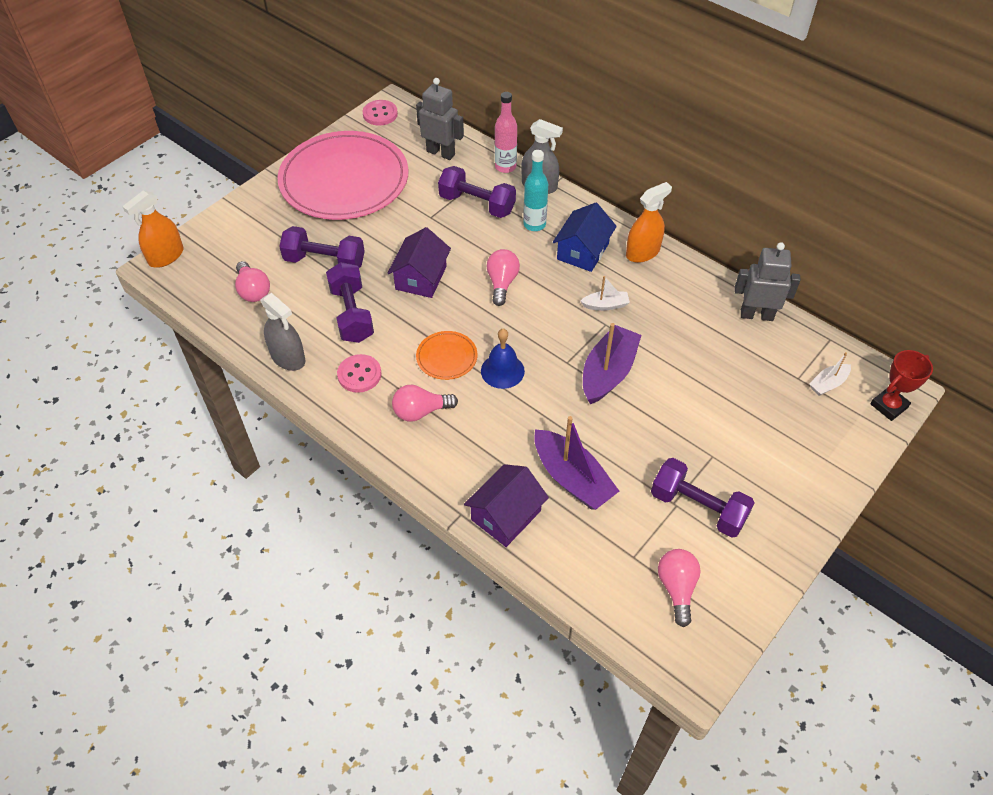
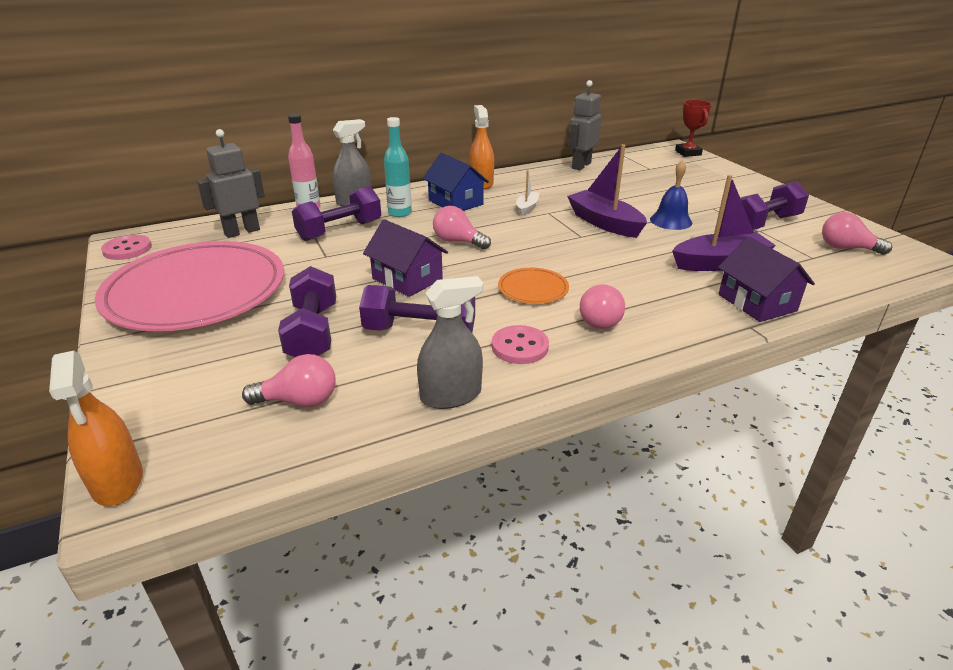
camera: 65 degrees left, 20 degrees down
(325, 261) = (313, 332): purple dumbbell -> purple dumbbell turned 45 degrees counterclockwise
(502, 371) = (571, 265): blue bell -> blue bell (671, 221)
(828, 384) = (660, 162): white boat -> none

